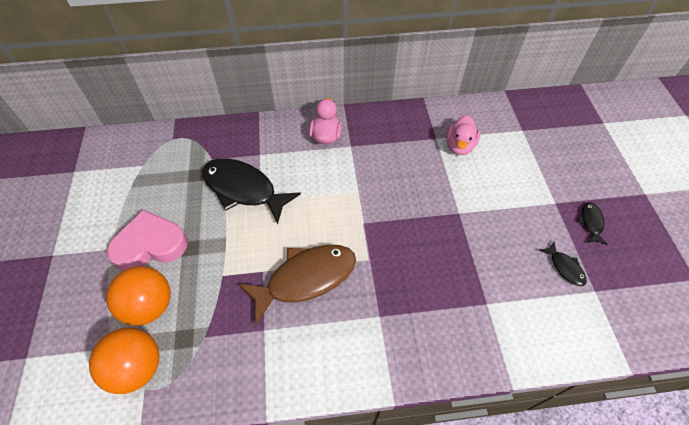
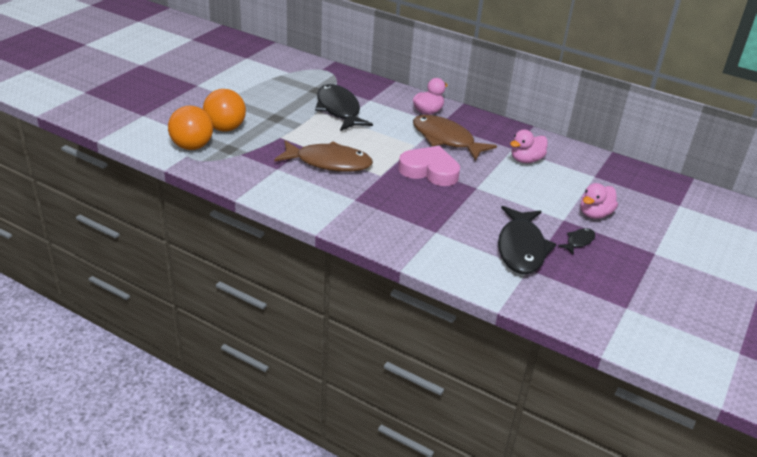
camera: 35 degrees right, 20 degrees down
(150, 245) = (254, 106): pink heart -> pink heart (429, 171)
(375, 164) = (446, 139): none -> brown fish
(565, 267) = (521, 248): black fish -> black fish, size x2.24
(567, 178) = (594, 214): none -> pink duck

